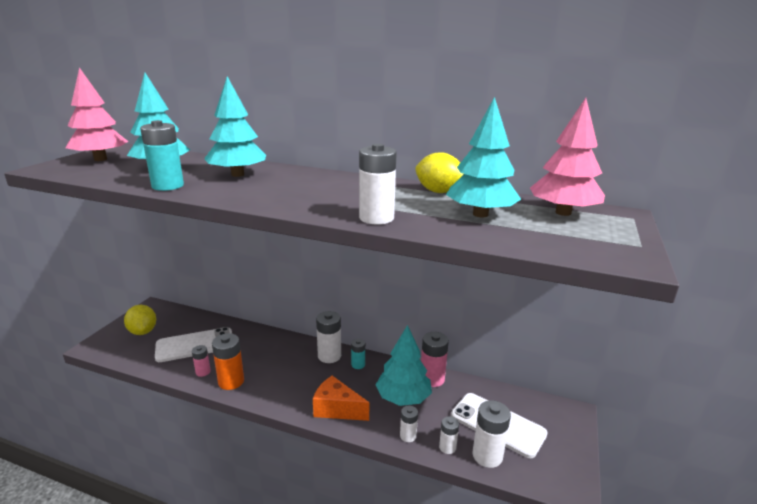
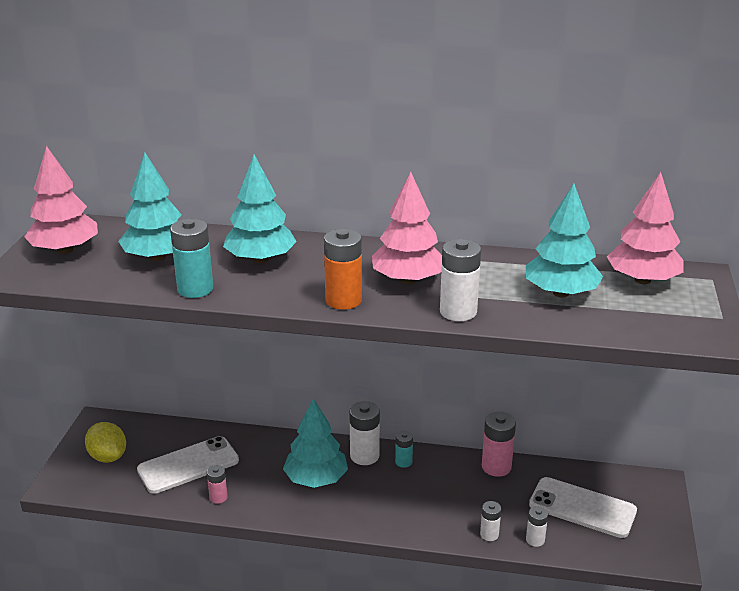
camera: 10 degrees left, 5 degrees up
(231, 381) = (259, 504): orange battery -> orange battery (343, 300)
(337, 409) = (399, 517): orange cheese -> none
(347, 195) = (408, 280): none -> pink tree
(403, 398) = (470, 493): turquoise tree -> turquoise tree (316, 479)
(438, 192) = (504, 262): yellow lemon -> none
(487, 455) = (579, 542): white battery -> none

